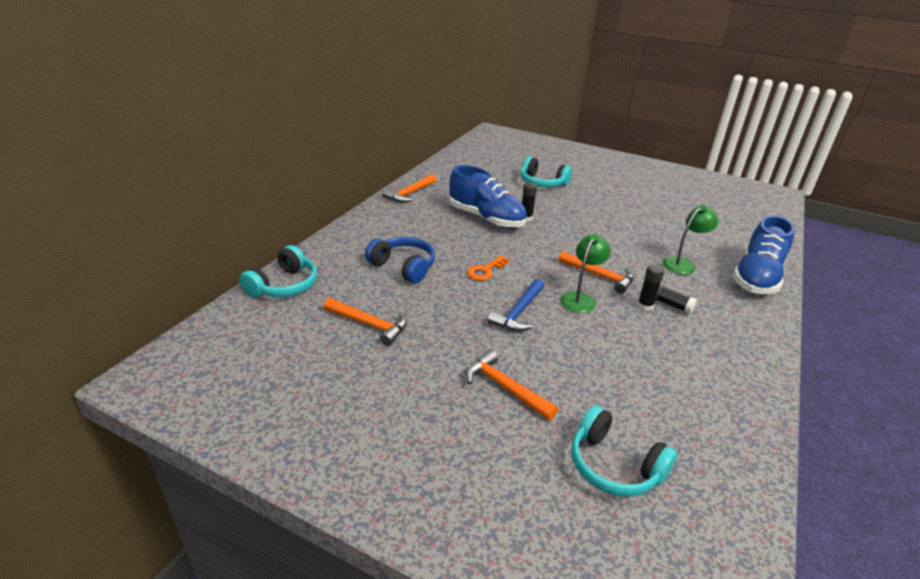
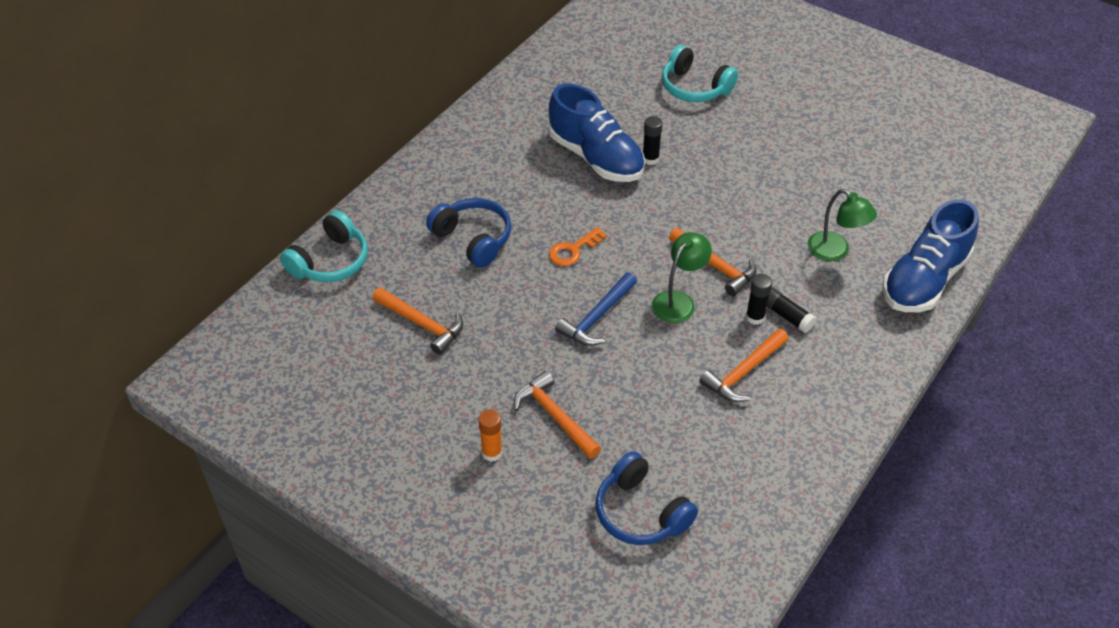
camera: 10 degrees right, 15 degrees up
(410, 193) = (502, 104): orange hammer -> orange hammer (744, 372)
(453, 422) = (492, 452): none -> orange glue stick
(614, 466) = (640, 512): turquoise headphones -> blue headphones
(683, 264) = (835, 251): green lamp -> green lamp turned 75 degrees clockwise

